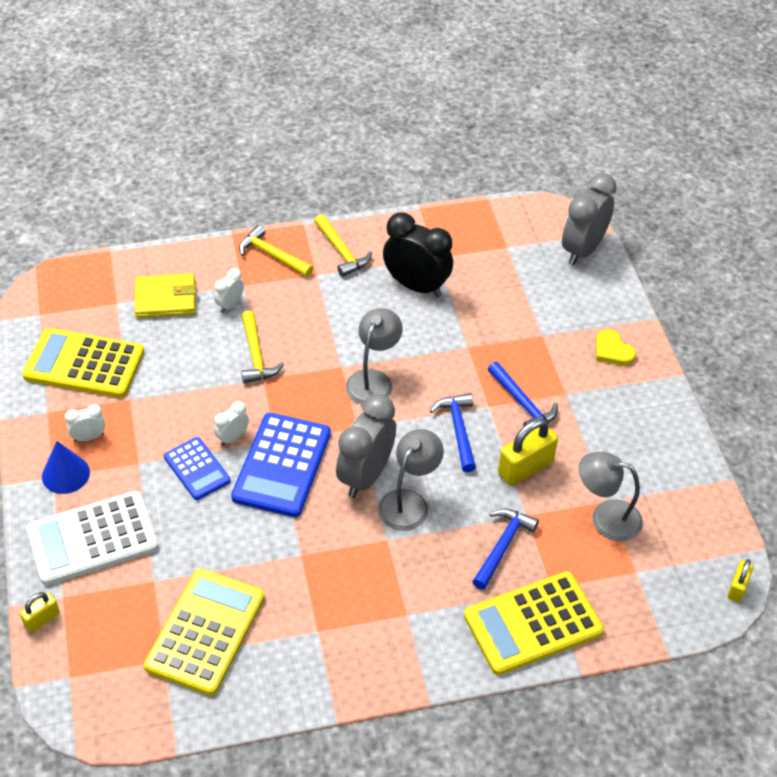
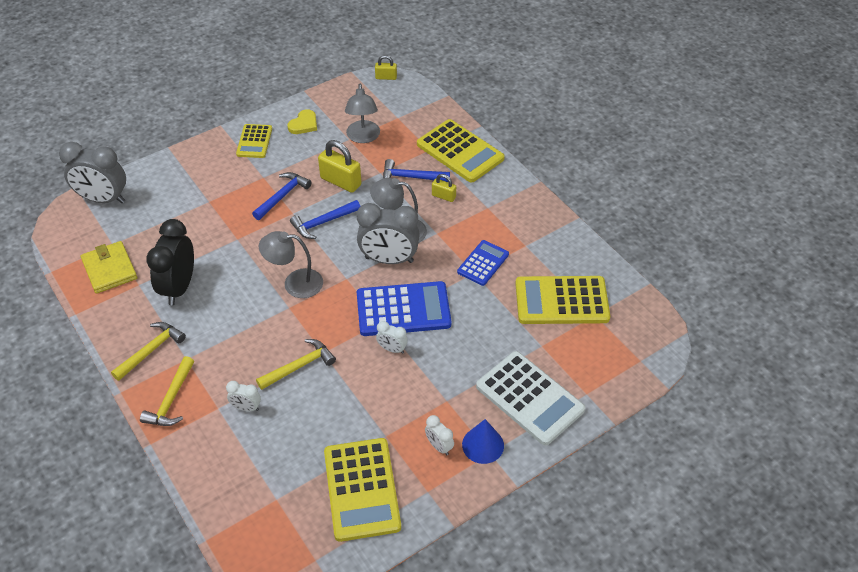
camera: 110 degrees left, 0 degrees up
(42, 619) = (611, 397): yellow padlock -> yellow padlock (443, 196)
(165, 299) = (256, 461): yellow wallet -> yellow wallet (109, 269)
(197, 469) = (433, 360): blue calculator -> blue calculator (483, 263)
(612, 350) = (210, 162): yellow heart -> yellow heart (304, 124)
(638, 400) = (254, 141): none -> yellow calculator

